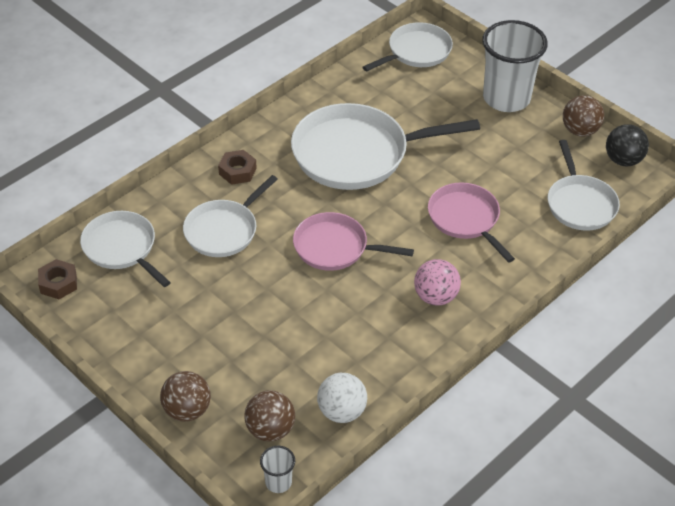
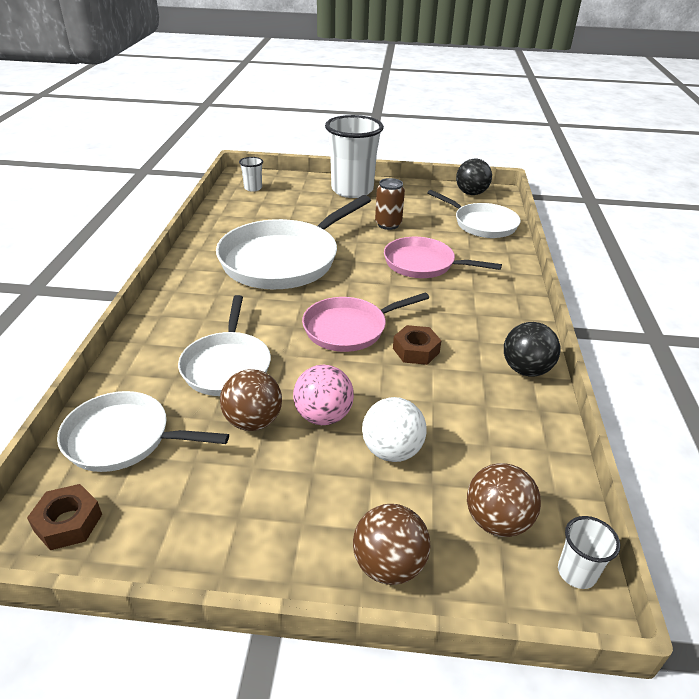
camera: 40 degrees left, 10 degrees down
(237, 171) = (188, 314): brown nut -> brown nut (416, 350)
(341, 412) = (533, 456): white ball -> white ball (392, 451)
(416, 52) = (253, 188): white pan -> white cup
(421, 356) = (526, 370): none -> black ball
(435, 297) = (475, 322): pink ball -> pink ball (323, 416)
(489, 159) = (388, 224): none -> brown can
(580, 131) = (423, 189): brown ball -> brown ball (253, 421)

